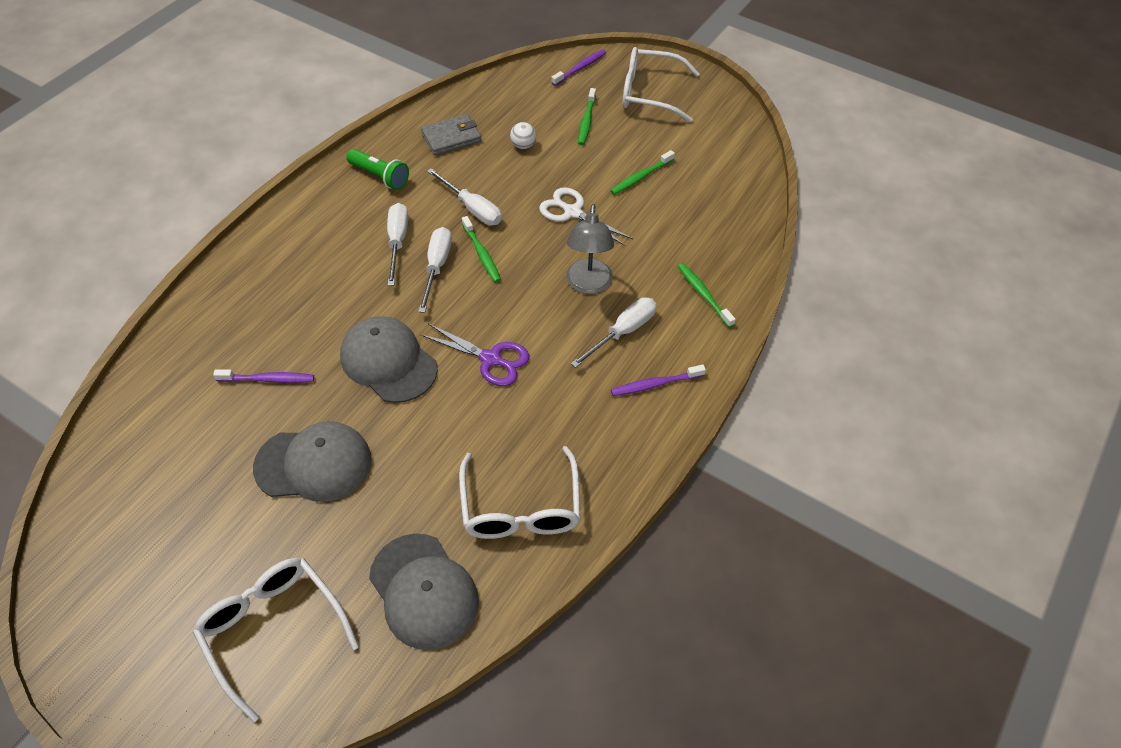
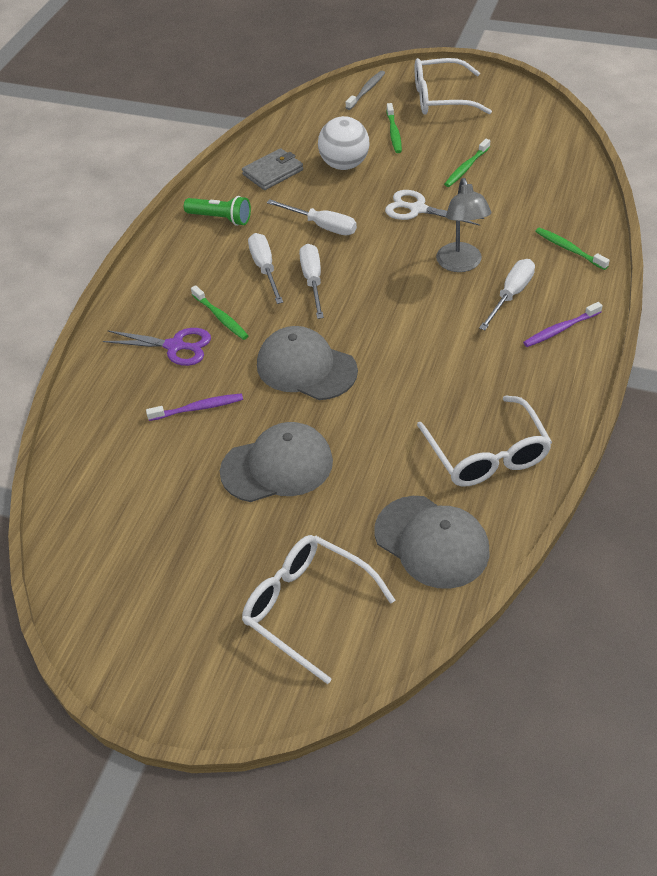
camera: 10 degrees left, 5 degrees down
(481, 254) = (349, 261): green toothbrush -> green toothbrush (221, 317)
(491, 359) = (401, 344): purple scissors -> purple scissors (175, 346)
(523, 145) = (344, 165): white ball -> white ball, size x2.01
(580, 68) = (366, 91): purple toothbrush -> grey toothbrush

